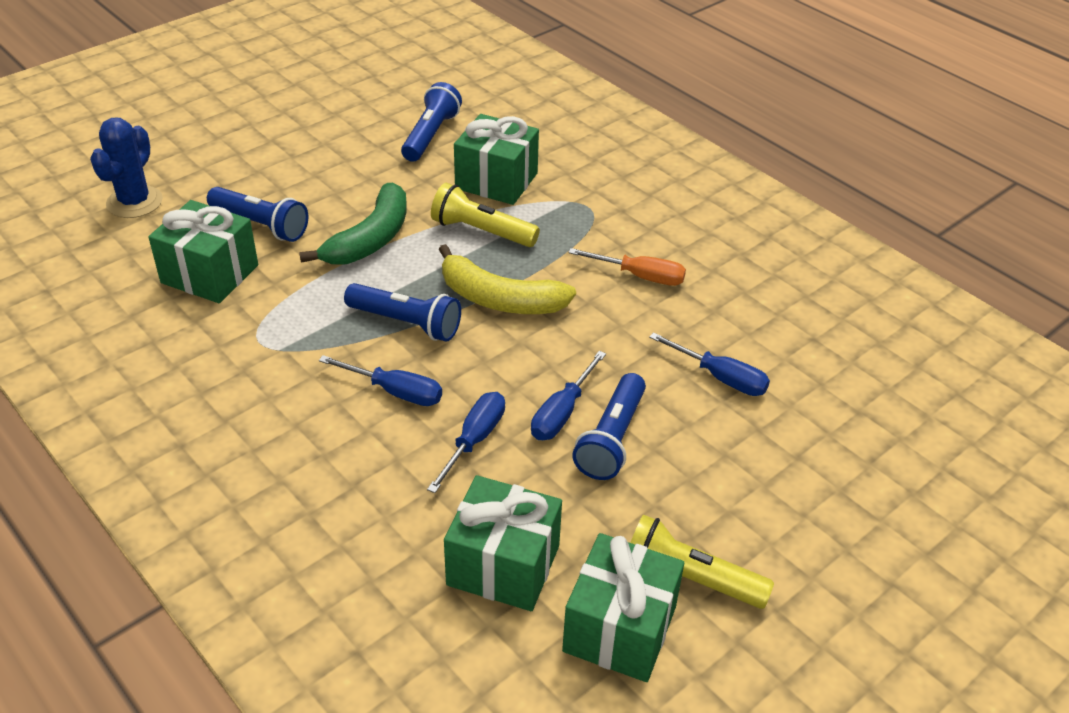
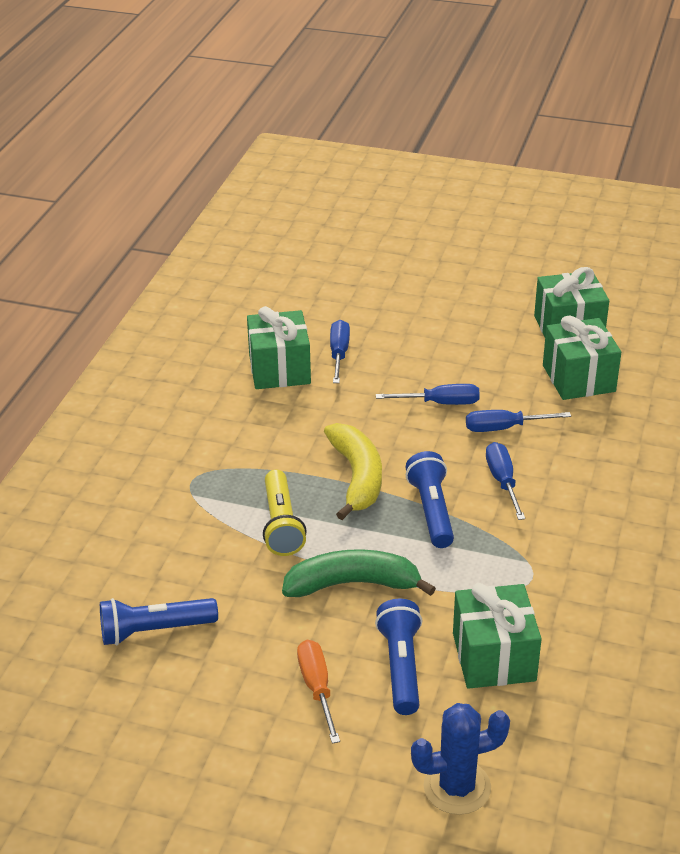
camera: 120 degrees left, 5 degrees down
(496, 181) = (198, 549): green gift -> green gift (279, 369)
(612, 439) = (441, 376): blue flashlight -> none
(640, 276) = (262, 421): orange screwdriver -> orange screwdriver (317, 688)
(689, 578) = (510, 317): yellow flashlight -> none

